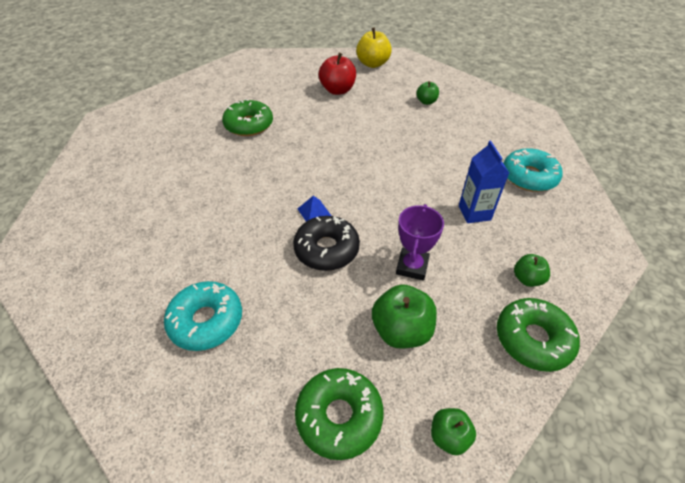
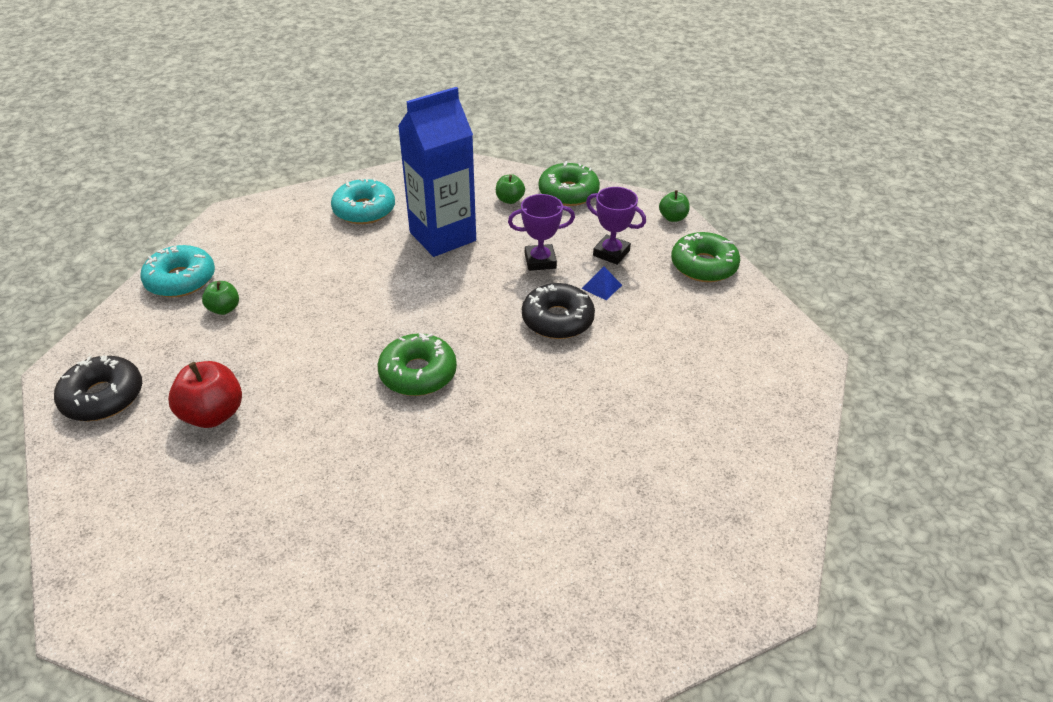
camera: 115 degrees left, 5 degrees down
(206, 321) = (697, 369): turquoise donut -> turquoise donut (181, 280)
(249, 125) = (360, 488): green donut -> green donut (418, 373)
(314, 212) = (510, 346): blue pyramid -> blue pyramid (601, 286)
(373, 64) = (103, 397): yellow apple -> black donut
(401, 330) = (611, 253): green apple -> purple trophy
(474, 213) = (442, 236): blue carton -> blue carton, size x1.81

